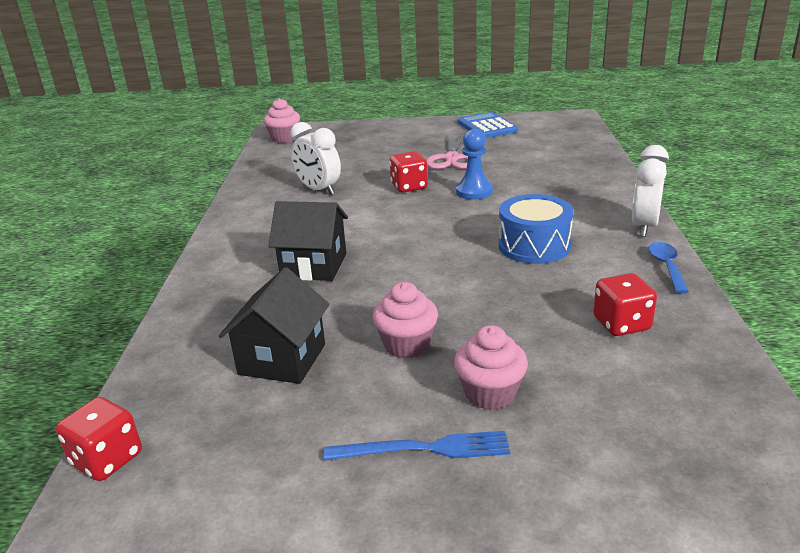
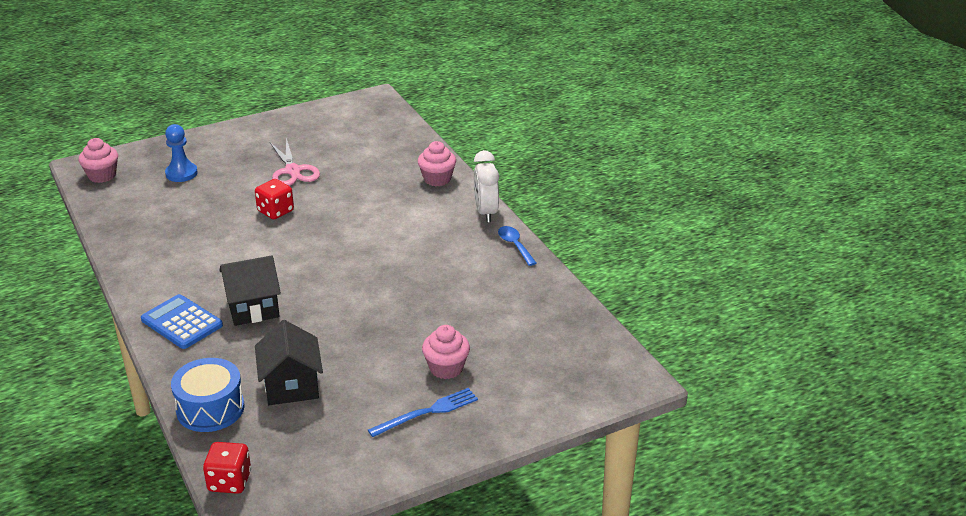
camera: 30 degrees left, 5 degrees up
(318, 190) = (193, 232): white clock -> none
(407, 345) = (372, 351): pink cupcake -> pink cupcake (437, 179)
(474, 191) = (336, 205): blue pawn -> blue pawn (181, 173)
(487, 127) = (301, 124): blue calculator -> blue calculator (182, 322)
(534, 246) = (414, 249): blue drum -> blue drum (210, 408)
(621, 324) = (504, 298): red dice -> none

